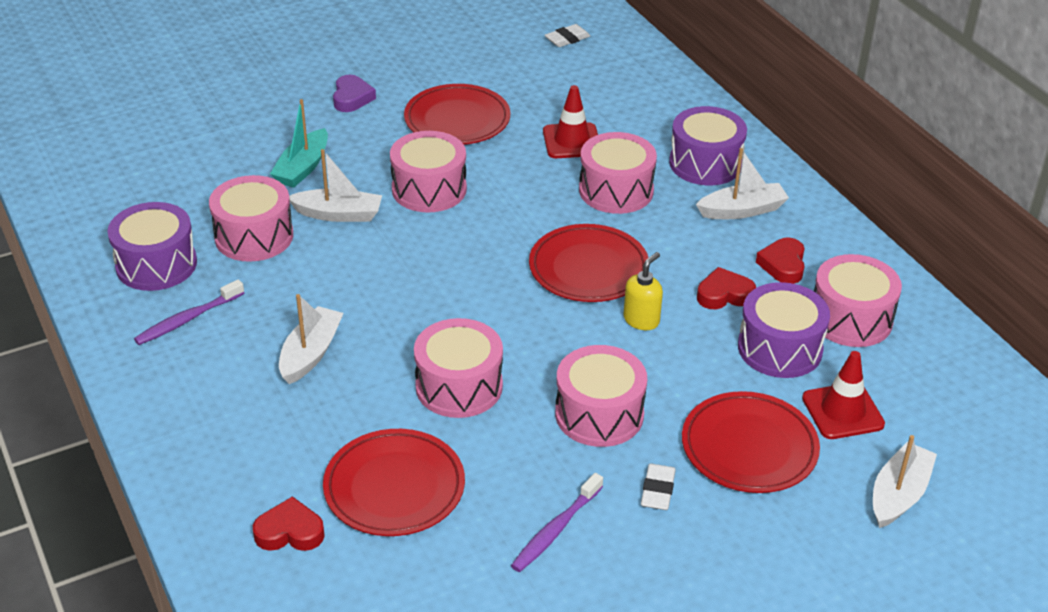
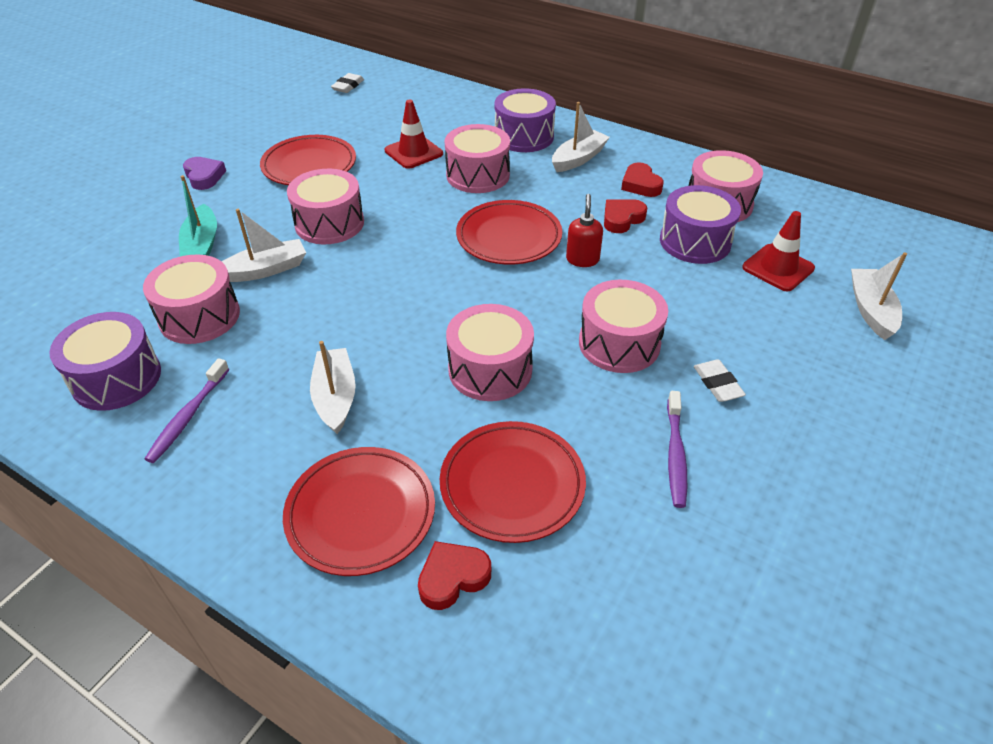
camera: 30 degrees left, 5 degrees up
(641, 320) = (582, 259): yellow soap dispenser -> red soap dispenser
(749, 447) = (746, 321): red plate -> red plate (361, 513)

